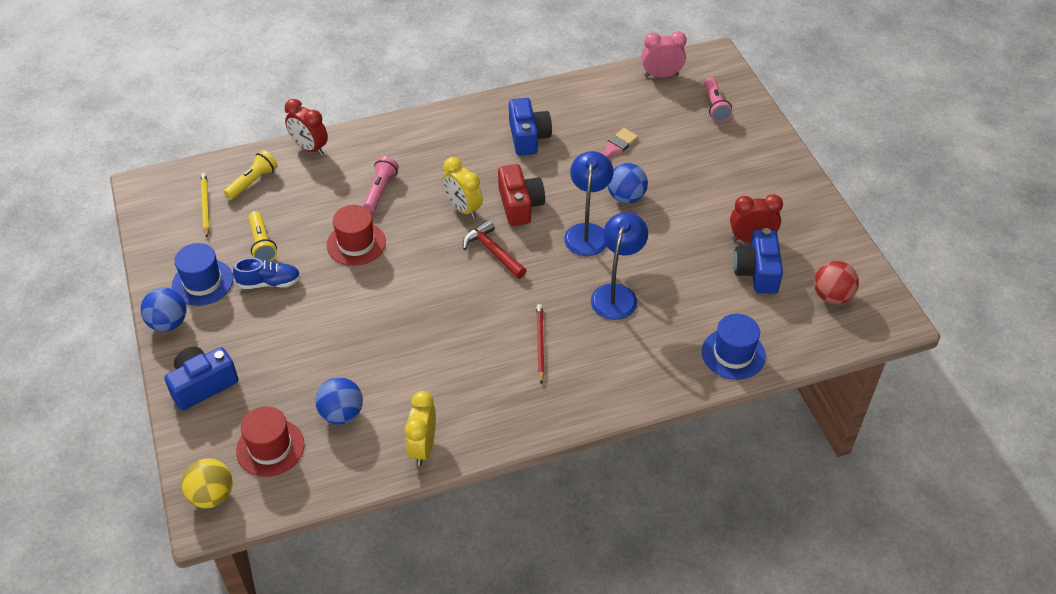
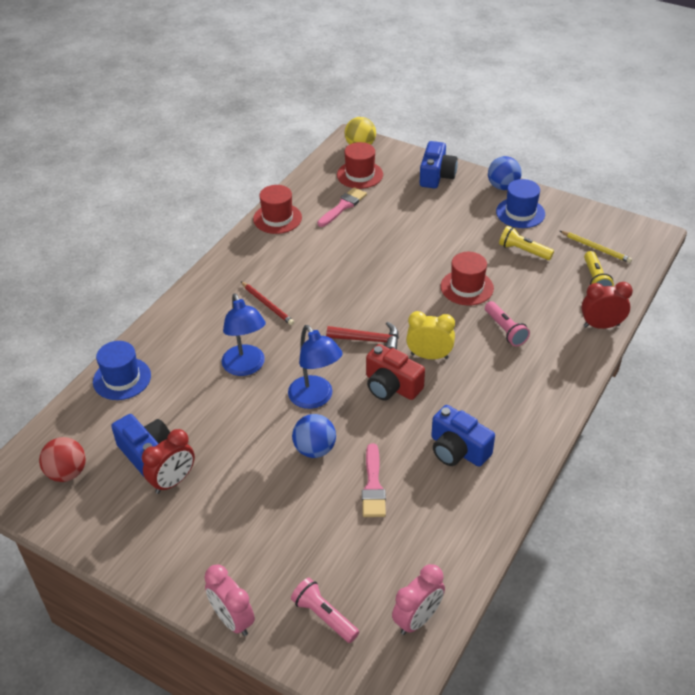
camera: 140 degrees right, 5 degrees down
(269, 283) = (482, 235): blue shoe -> none
(341, 414) = (343, 206): blue ball -> pink brush
(423, 447) = (277, 218): yellow clock -> red hat
(773, 136) = (232, 620): none -> pink clock

